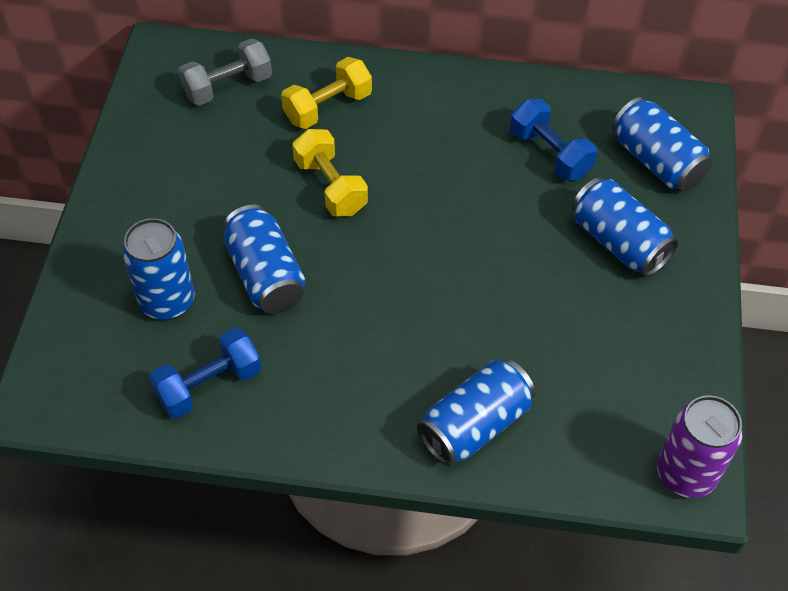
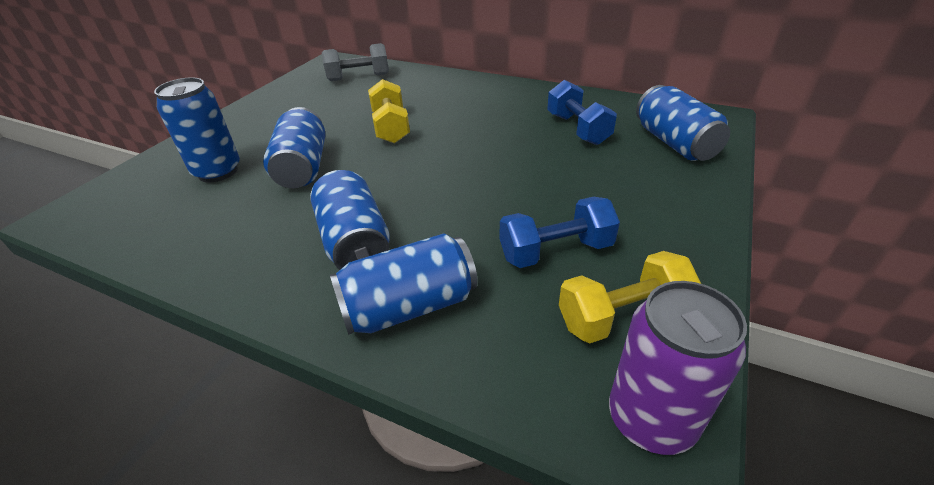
camera: 20 degrees right, 15 degrees down
(209, 385) = (196, 228): blue dumbbell -> blue dumbbell (555, 251)
(327, 107) = (418, 91): yellow dumbbell -> yellow dumbbell (622, 316)
(618, 242) = (623, 188): blue can -> blue can (354, 242)

